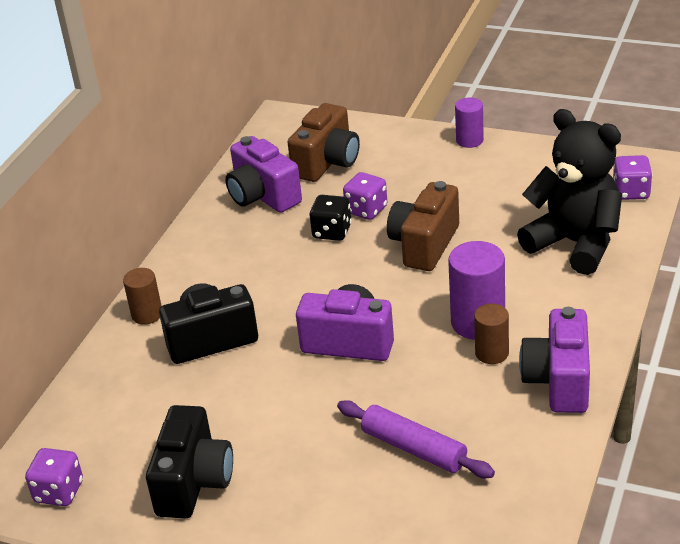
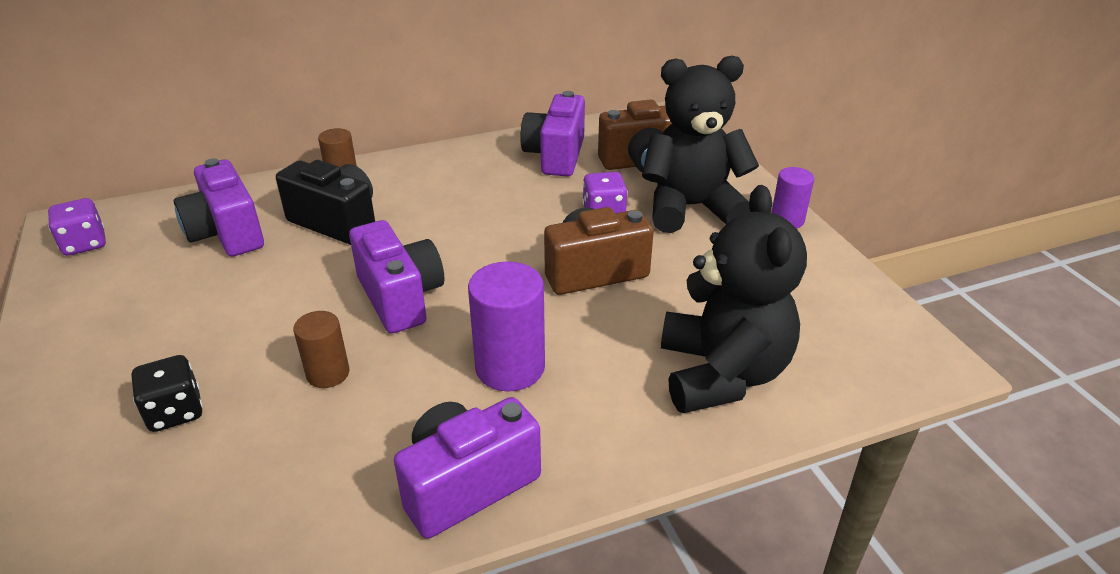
camera: 45 degrees right, 0 degrees up
(150, 404) = (227, 233): none -> purple camera
(194, 482) = (133, 306): black camera -> none
(332, 232) = (550, 211): black dice -> black dice (175, 412)
(407, 170) = (691, 208): none -> black teddy bear
(414, 448) = (266, 423): purple rolling pin -> none
(492, 353) = (469, 403): brown cylinder -> brown cylinder (328, 373)
(631, 192) = (868, 372): purple dice -> none

